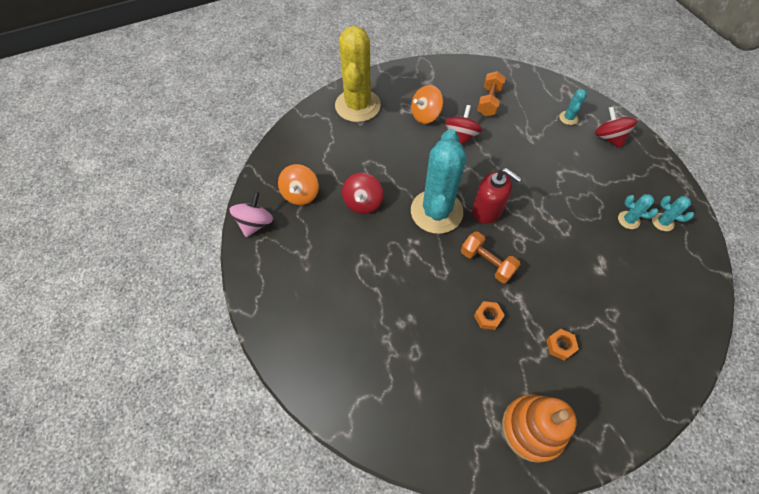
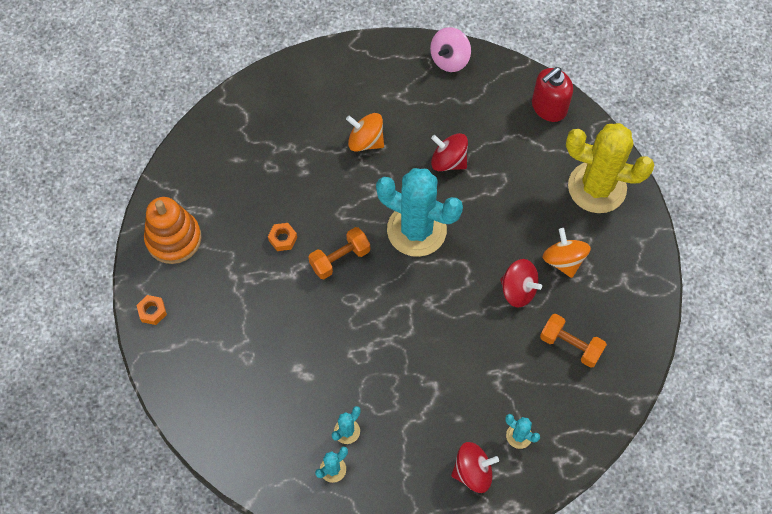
camera: 105 degrees right, 5 degrees up
(255, 223) = (449, 59): pink spinning top -> pink spinning top turned 90 degrees clockwise
(300, 194) = (476, 104): orange spinning top -> orange spinning top (365, 141)
(487, 210) = (403, 282): red soap dispenser -> red soap dispenser (548, 107)
(560, 346) = (233, 292): orange nut -> orange nut (152, 311)

